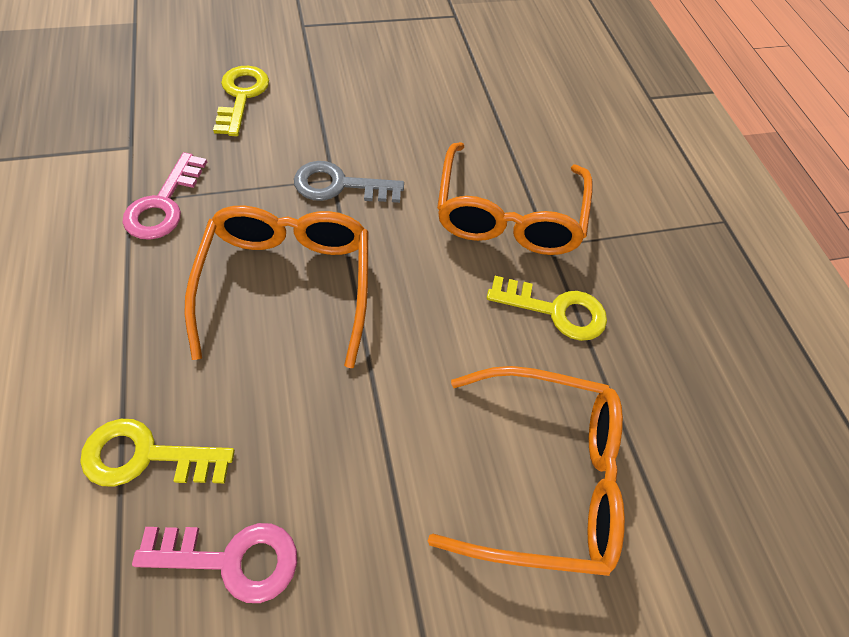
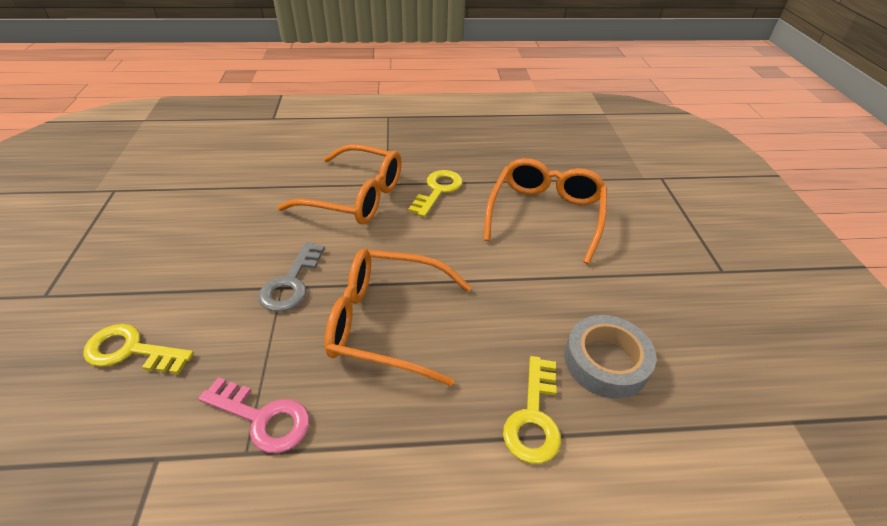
camera: 75 degrees left, 15 degrees down
(231, 559) = (606, 361): pink key -> grey tape

